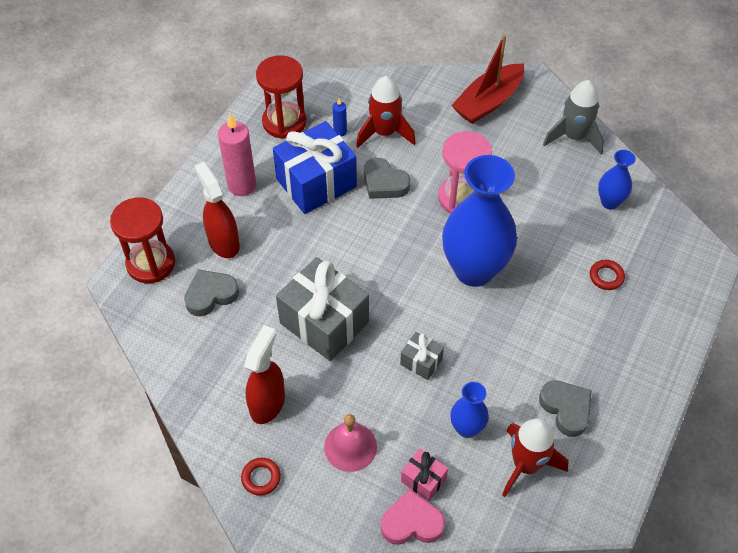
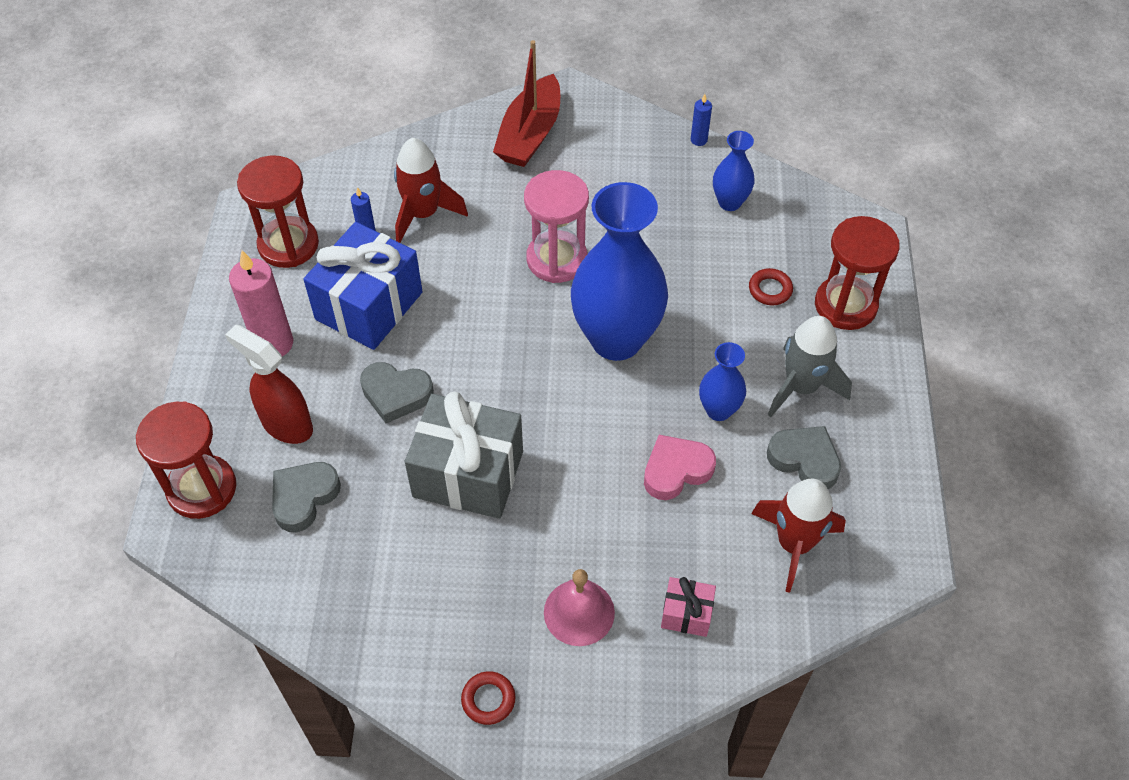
camera: 25 degrees left, 0 degrees up
(268, 403) = (449, 603): red spray bottle -> none
(384, 183) = (454, 275): grey heart -> grey heart (396, 394)
(412, 522) = (699, 671): pink heart -> pink heart (676, 470)
(421, 362) = (610, 474): grey gift -> none
(467, 428) = (705, 530): blue vase -> blue vase (718, 410)
(574, 137) = (650, 141): grey rocket -> grey rocket (801, 387)
(611, 148) = (698, 140): none -> blue candle
(658, 309) = (845, 305): none -> red hourglass

